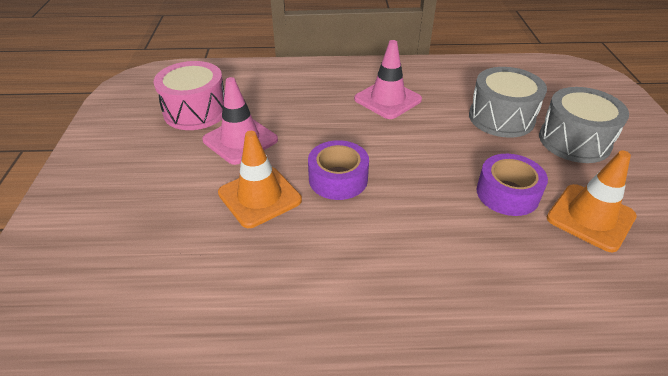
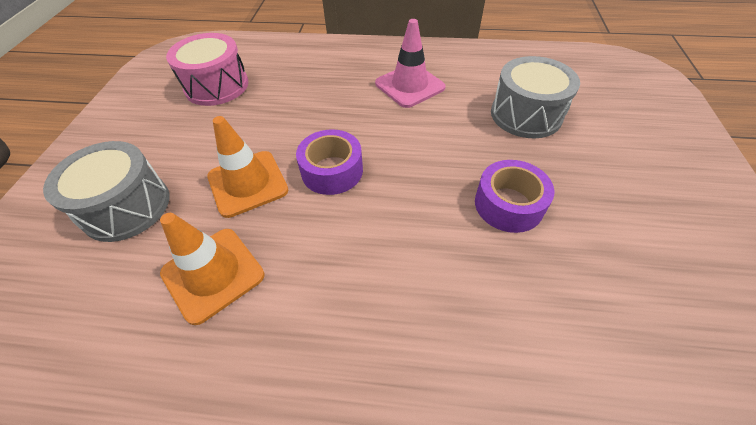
camera: 10 degrees right, 10 degrees up
(240, 140) = (249, 120): pink traffic cone -> none
(574, 141) = (602, 148): grey drum -> grey drum (126, 207)
(590, 217) = (597, 243): orange traffic cone -> orange traffic cone (213, 274)

